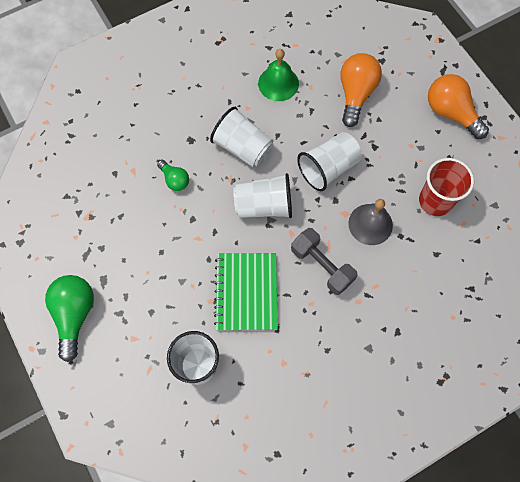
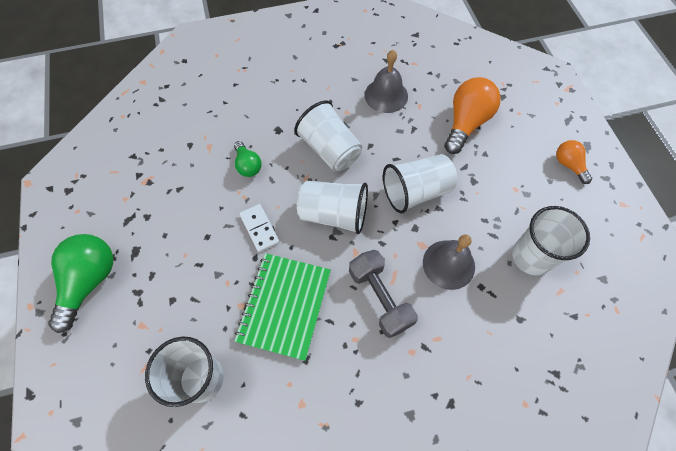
camera: 15 degrees right, 5 degrees down
(204, 233) = (259, 228): none -> white domino
(278, 83) = (386, 95): green bell -> grey bell
(435, 201) = (531, 257): red cup -> white cup
(451, 113) = (568, 165): orange light bulb -> orange light bulb, size x0.56

